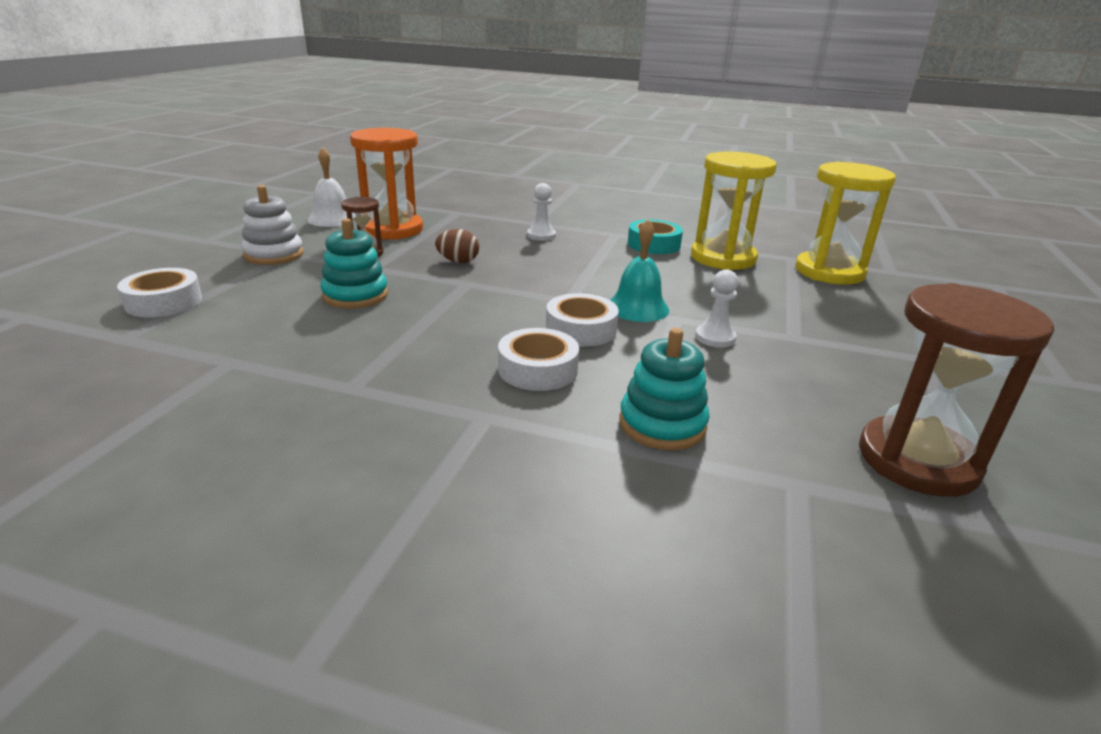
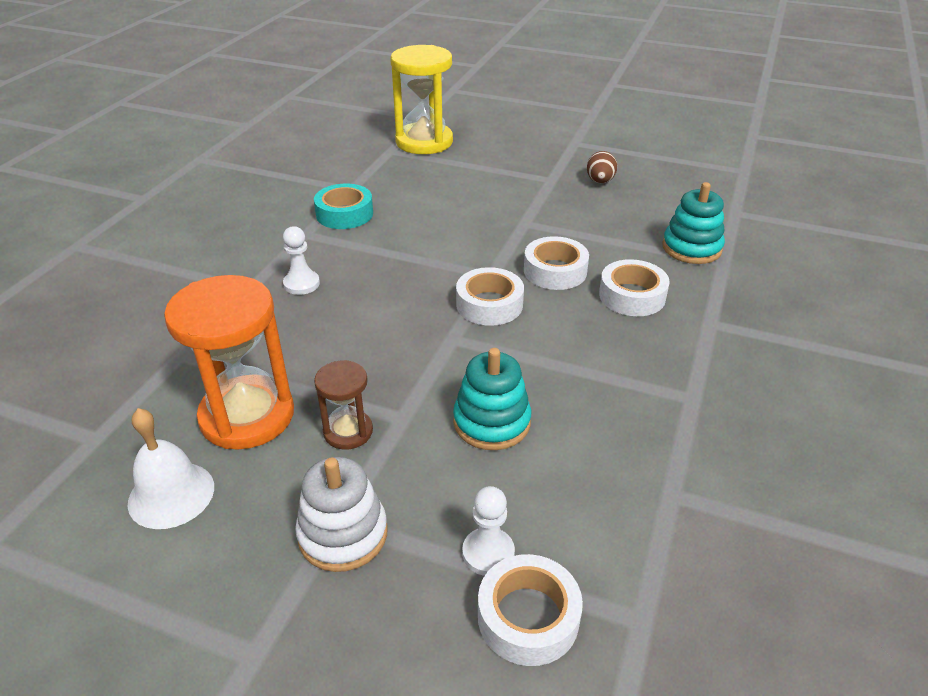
camera: 85 degrees left, 10 degrees up
(458, 261) = (385, 347): brown egg -> brown egg (600, 181)
(517, 297) = (489, 304): none -> white tape
(637, 307) = (506, 239): turquoise bell -> none
(715, 337) = (559, 211): white pawn -> white pawn (488, 553)
(723, 258) = (388, 183): yellow hourglass -> none
(917, 460) = (696, 174): brown hourglass -> none

